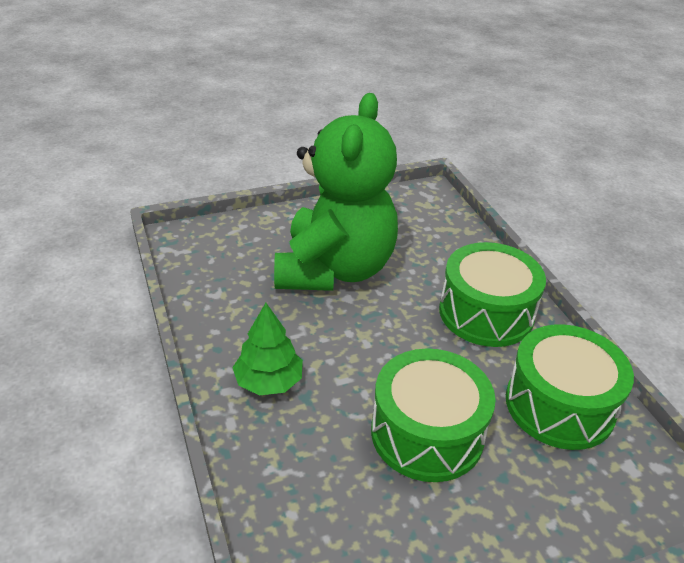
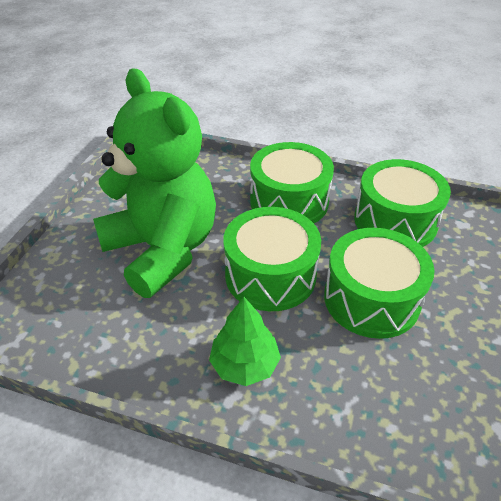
camera: 50 degrees left, 5 degrees up
(379, 348) = (270, 275): none -> green drum

